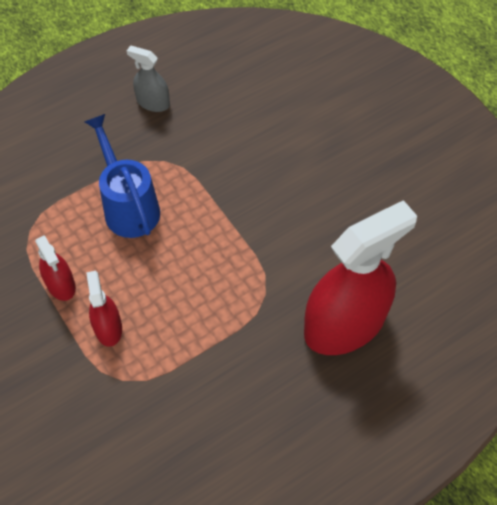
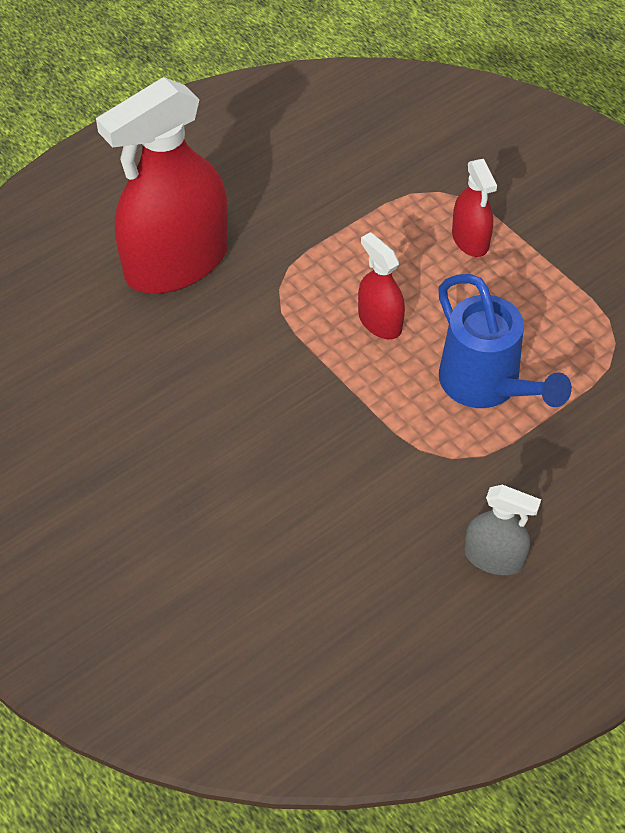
camera: 175 degrees right, 5 degrees down
(61, 284) = (546, 281): red spray bottle -> red spray bottle (380, 322)

